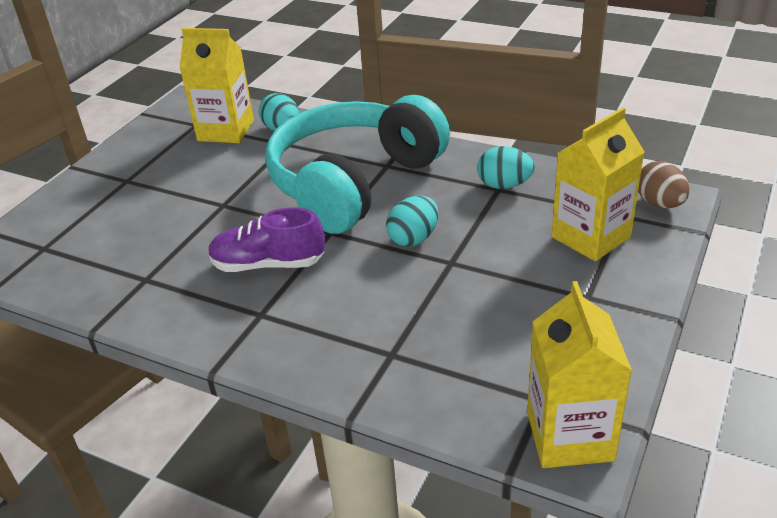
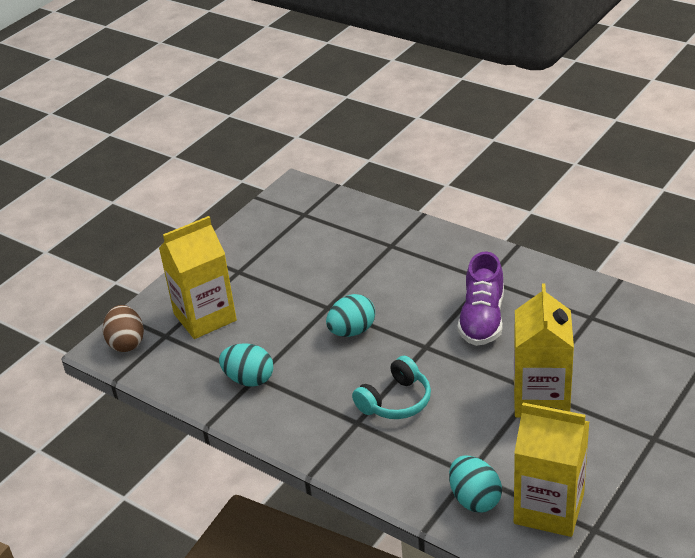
camera: 170 degrees left, 0 degrees up
(268, 264) = (482, 319): purple shoe -> purple shoe turned 90 degrees clockwise
(354, 183) = (395, 401): turquoise headphones -> turquoise headphones, size x0.40
(569, 436) = (297, 196): yellow carton -> yellow carton (541, 399)

